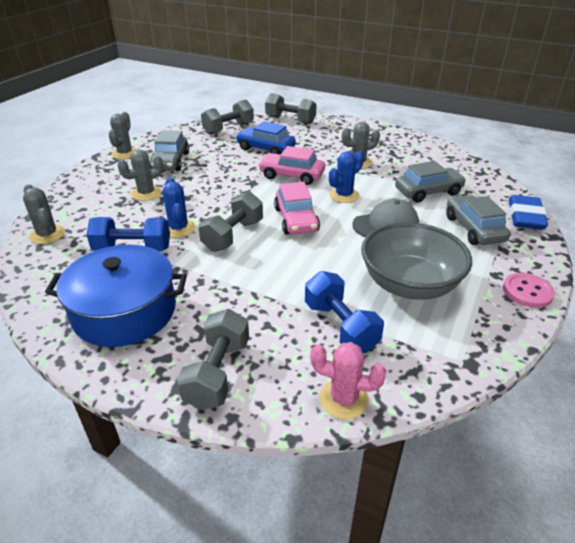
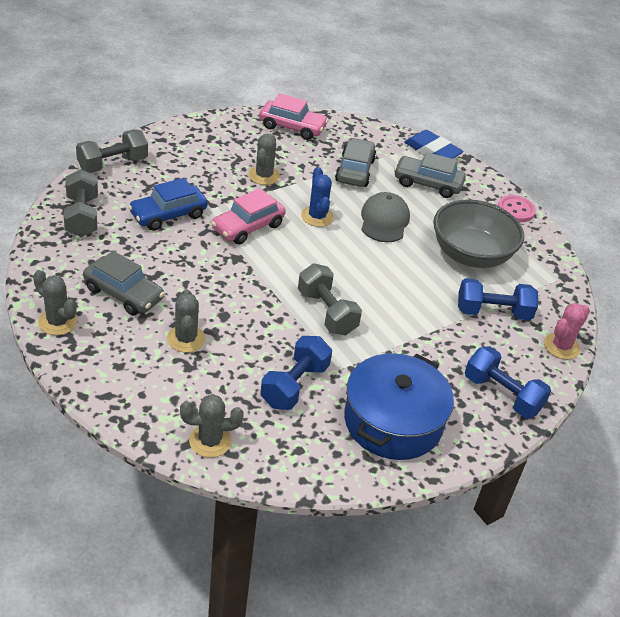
camera: 65 degrees left, 5 degrees up
(178, 228) = (283, 342): blue cactus -> none
(217, 373) = (502, 395): grey dumbbell -> blue dumbbell
(296, 219) = (333, 264): pink car -> pink car (292, 127)

